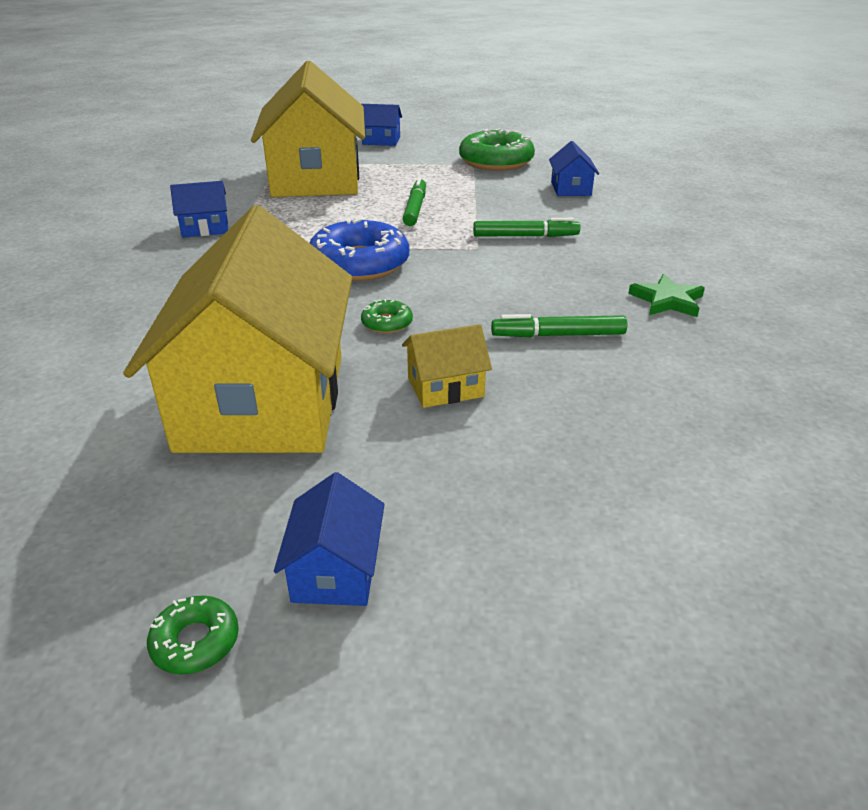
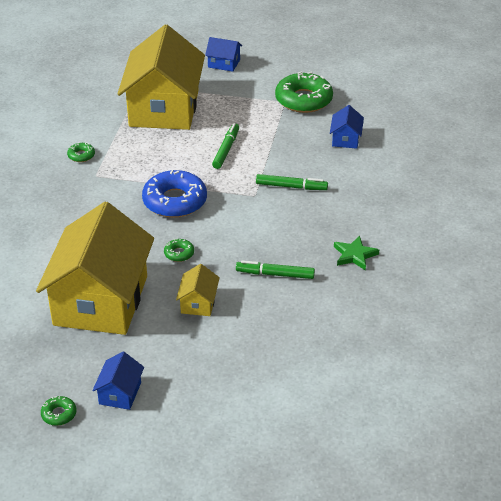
camera: 10 degrees right, 5 degrees up
(205, 228) = (81, 155): blue house -> green donut
(445, 387) = (198, 303): yellow house -> yellow house turned 75 degrees counterclockwise

